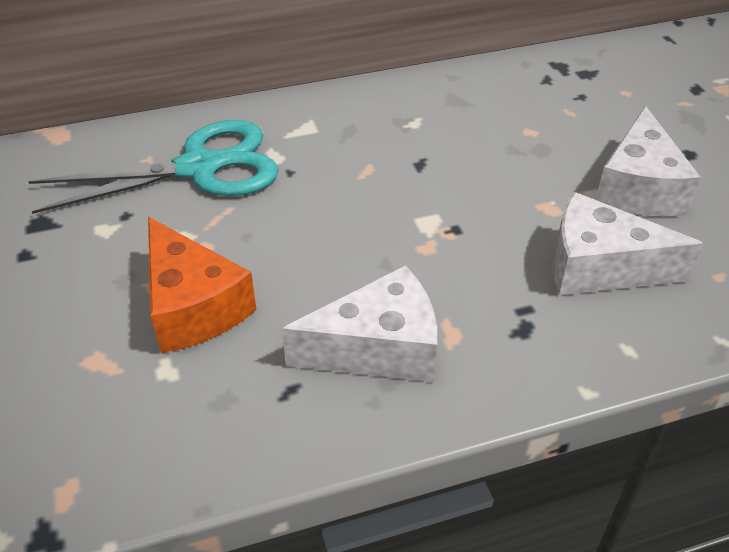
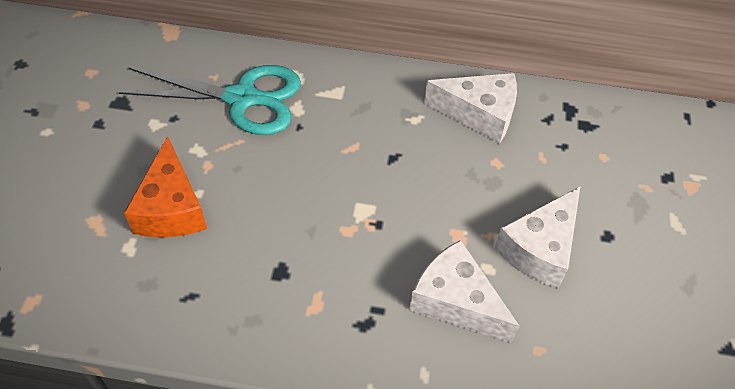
camera: 25 degrees right, 10 degrees up
(378, 348) = (262, 293): white cheese -> white cheese (479, 114)

